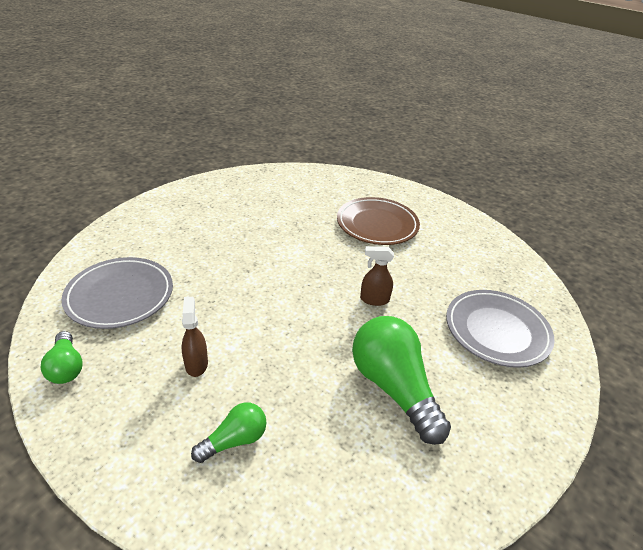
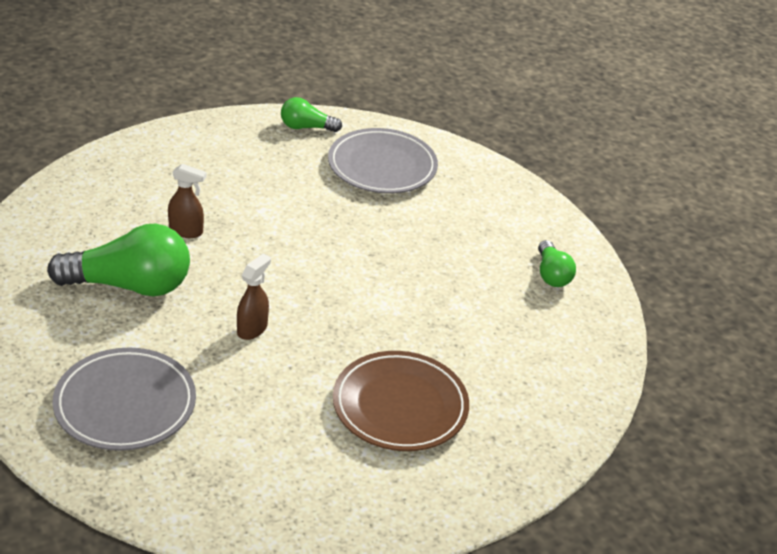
camera: 115 degrees right, 0 degrees up
(196, 364) = (257, 186): brown spray bottle -> brown spray bottle (186, 231)
(234, 440) = (162, 184): green light bulb -> green light bulb (552, 274)

